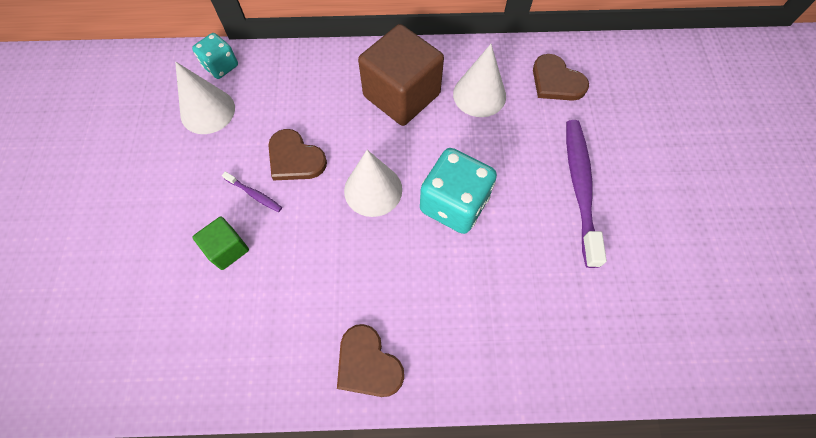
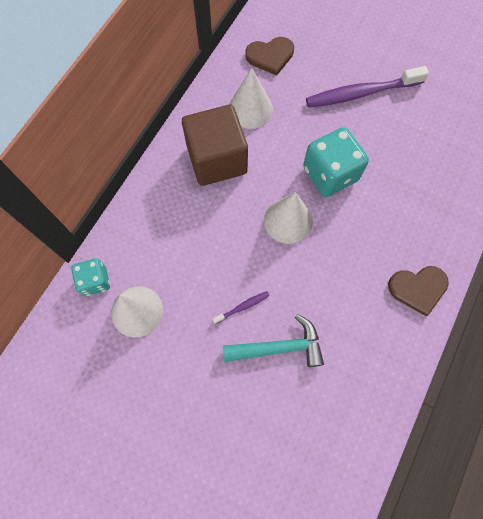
camera: 60 degrees left, 5 degrees up
(227, 249) = (279, 347): green cube -> turquoise hammer
(295, 158) = (227, 263): brown heart -> none
(580, 188) = (361, 93): purple toothbrush -> purple toothbrush turned 45 degrees counterclockwise

